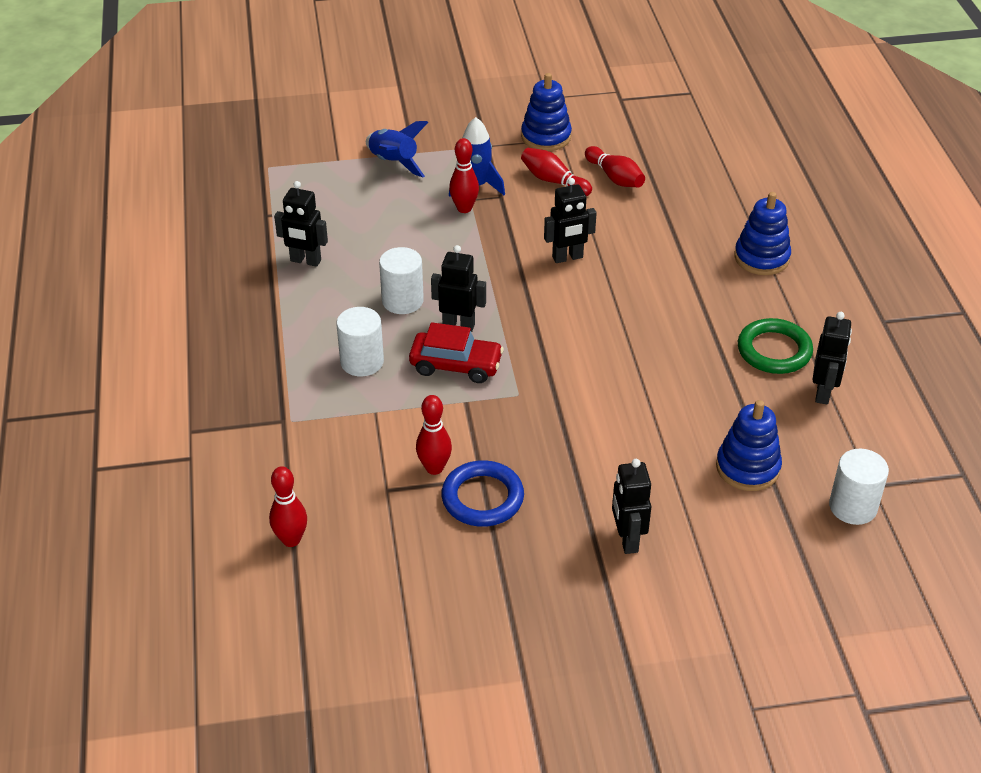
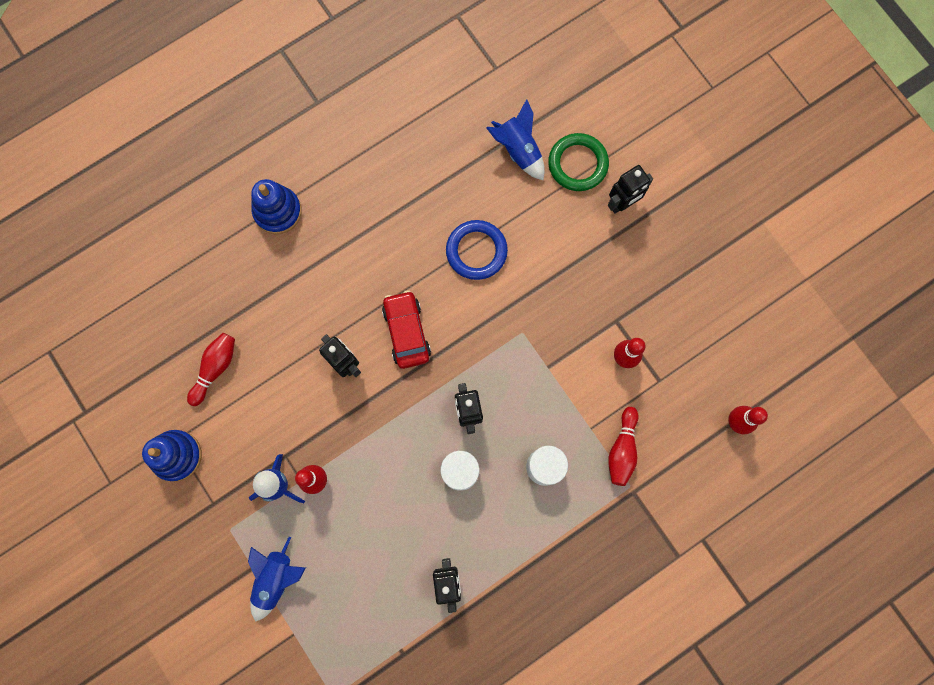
camera: 115 degrees left, 35 degrees up
(456, 365) = (513, 393): red car -> red car (407, 332)
(482, 498) = (634, 312): blue ring -> blue ring (476, 251)
(553, 181) = (243, 419): red bowling pin -> red bowling pin (622, 449)
(747, 467) = (518, 150): blue stacking toy -> blue rocket
(774, 350) = (387, 169): green ring -> green ring (577, 164)
(823, 393) = (418, 122): black robot -> none
(853, 507) = (522, 75): white cylinder -> none

